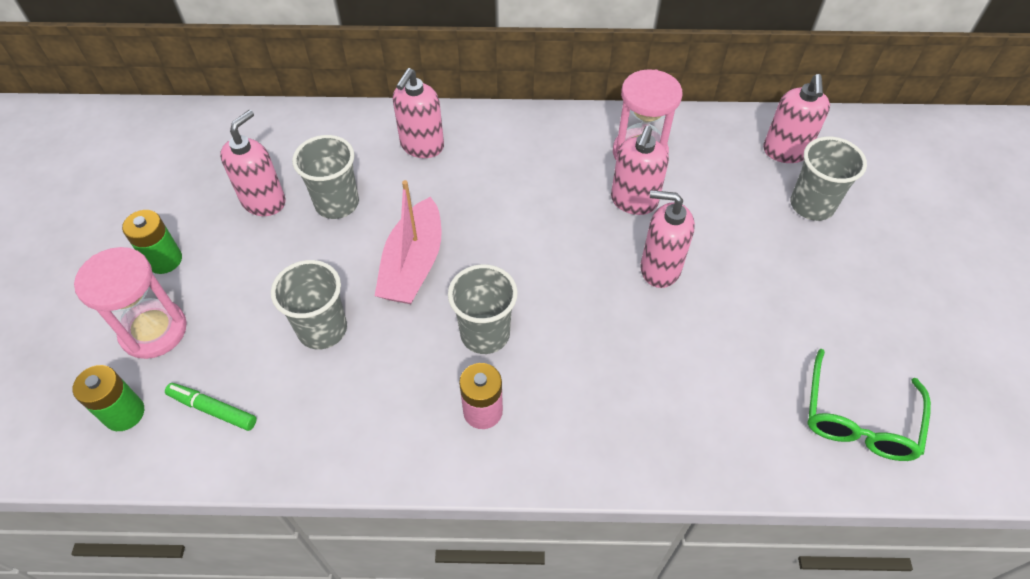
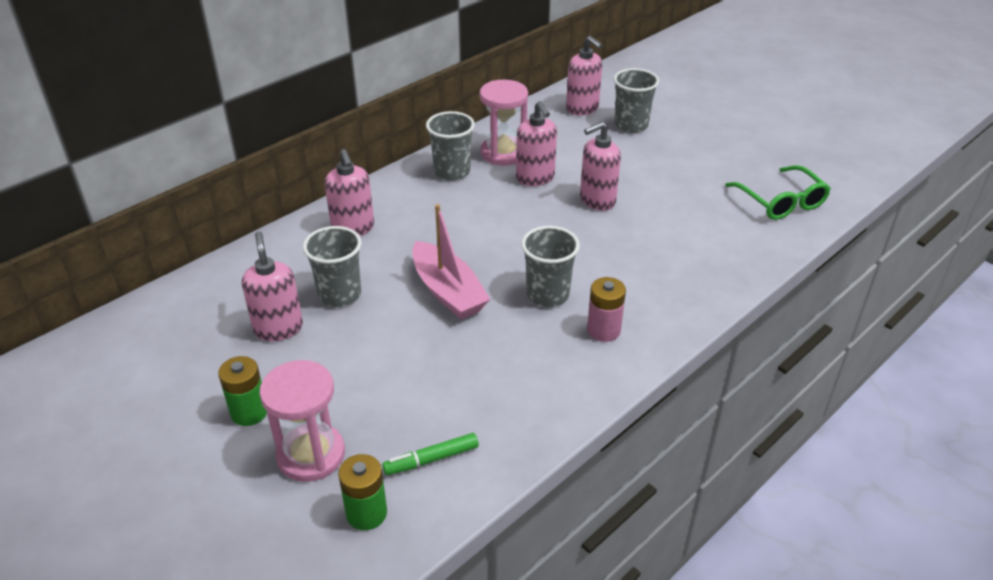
camera: 45 degrees left, 15 degrees down
(322, 329) = (440, 364): grey cup -> grey cup (452, 172)

